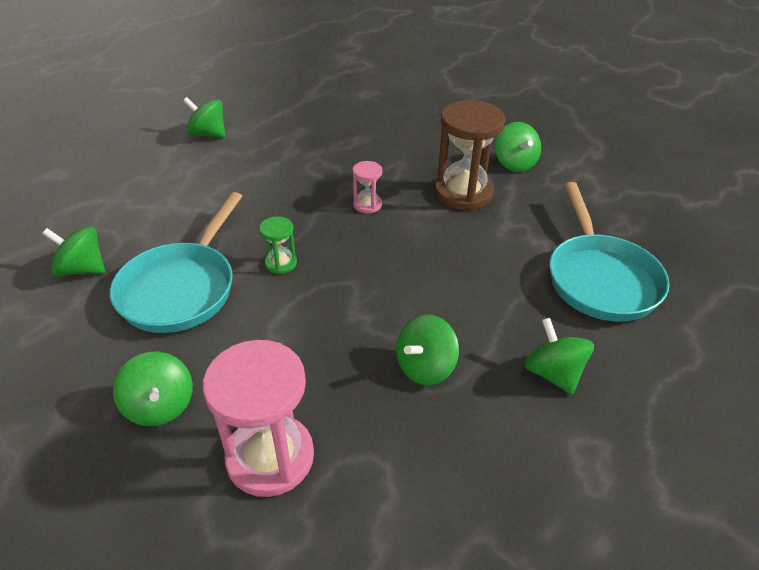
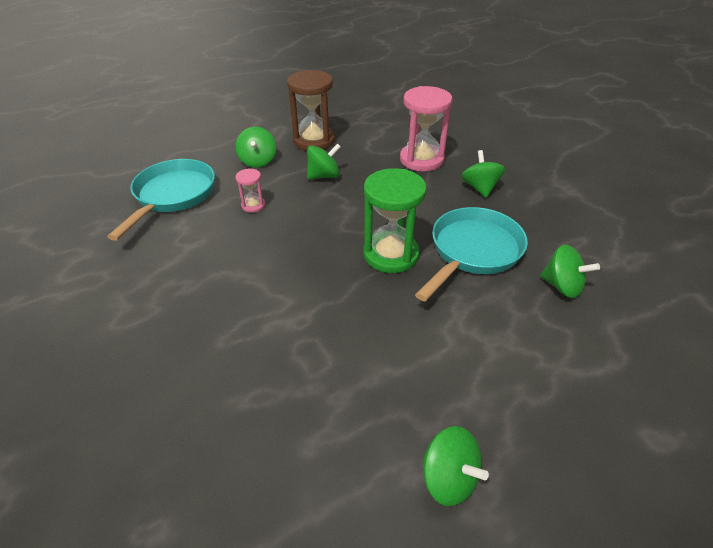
camera: 160 degrees left, 0 degrees up
(281, 263) = (391, 254): green hourglass -> green hourglass, size x2.07
(367, 205) = (291, 294): pink hourglass -> pink hourglass (253, 205)
(463, 193) = (193, 285): brown hourglass -> brown hourglass (314, 140)
(514, 163) = (107, 309): green spinning top -> none

